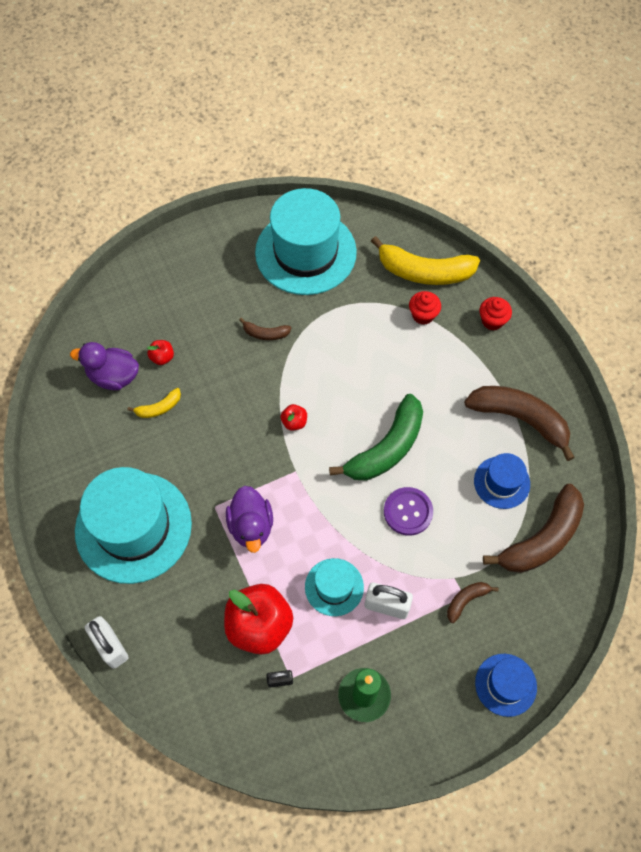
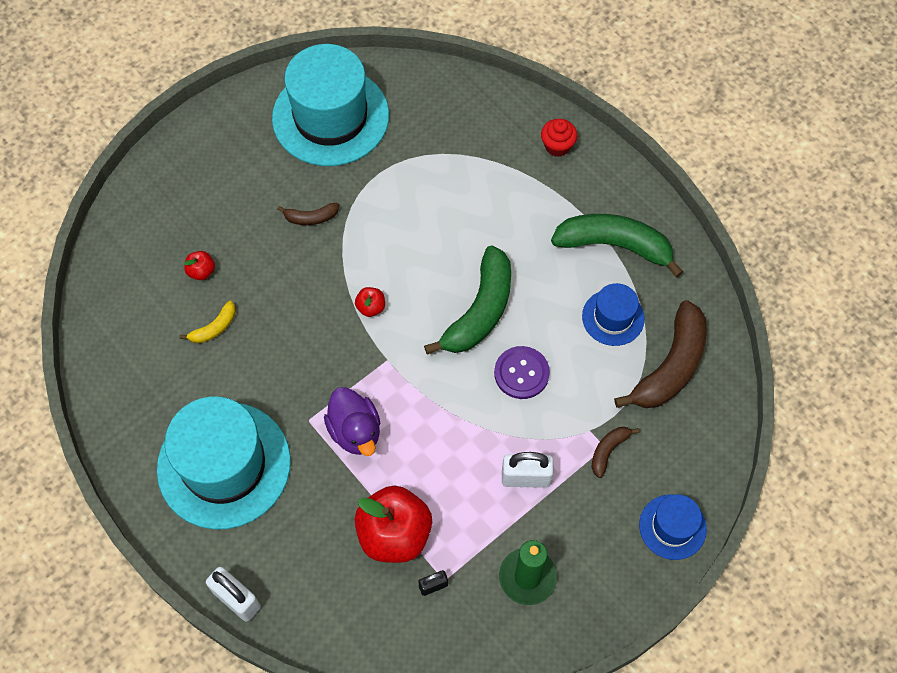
camera: 15 degrees left, 0 degrees up
(113, 376) = (151, 305): purple duck -> none
(334, 587) = (464, 473): turquoise hat -> none
(423, 315) = (480, 157): red cupcake -> none
(424, 272) = (469, 109): yellow banana -> none
(520, 419) = (614, 245): brown banana -> green banana

